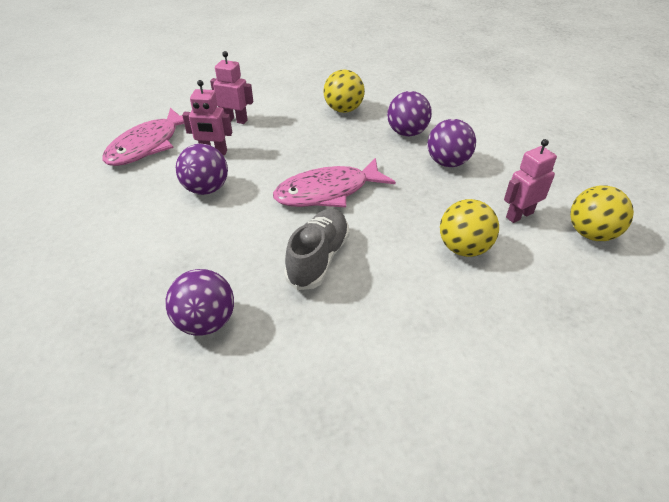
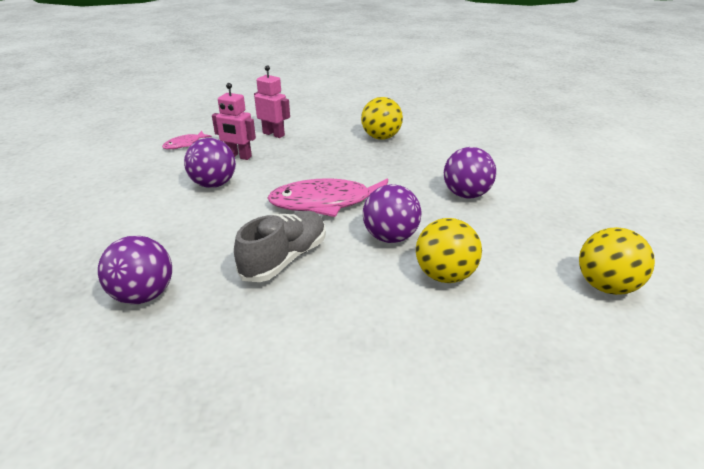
camera: 15 degrees right, 10 degrees down
(148, 145) = (184, 144): pink fish -> pink fish, size x0.48
(407, 133) = (435, 164): purple ball -> purple ball (390, 237)
(519, 215) = (525, 254): pink robot -> none

